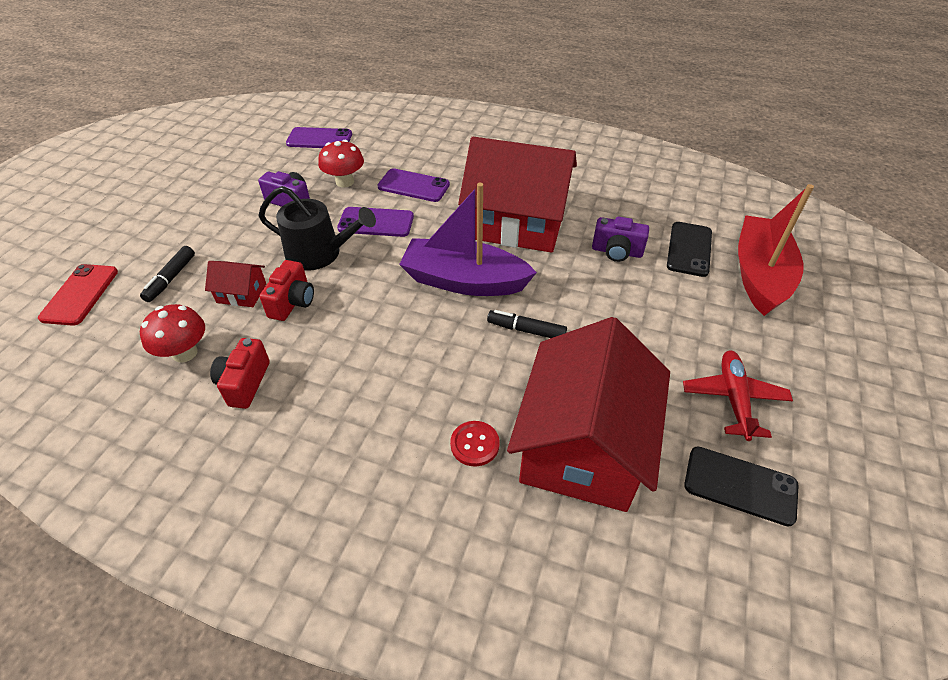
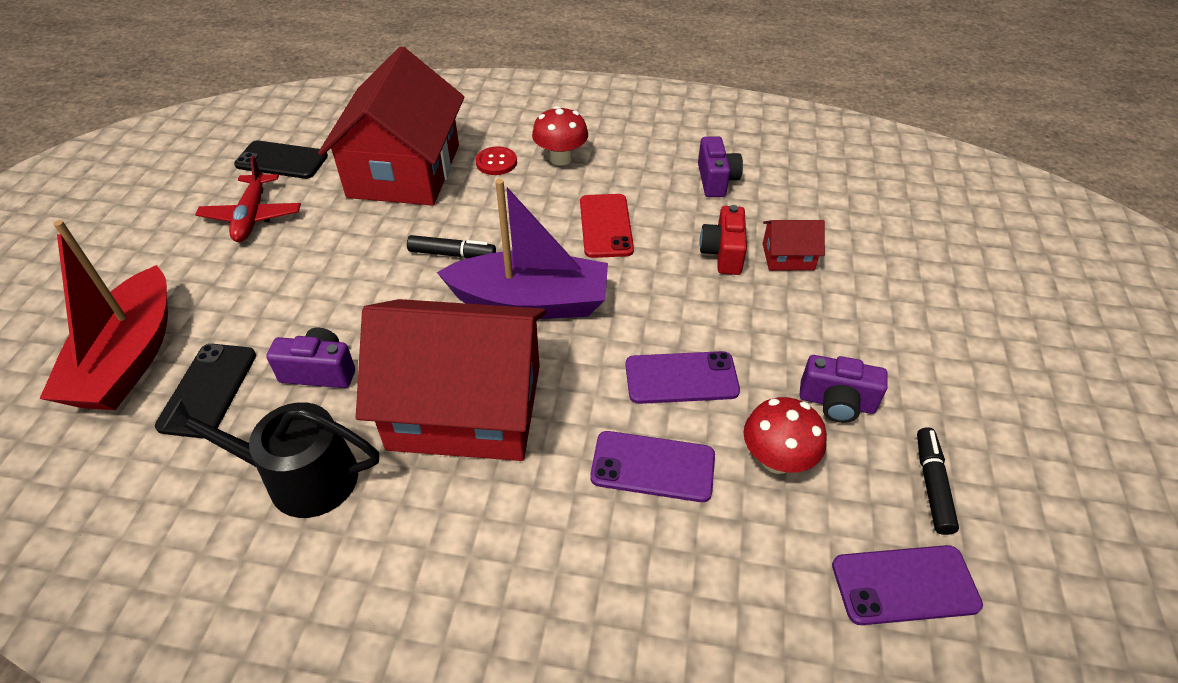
camera: 170 degrees right, 0 degrees up
(80, 294) = (962, 235): red phone -> red phone (606, 226)
(171, 279) = (884, 263): black marker -> black marker (932, 485)
(185, 353) = (793, 196): red mushroom -> red mushroom (560, 158)
(244, 383) = (716, 180): red camera -> purple camera
(319, 253) = (731, 317): black watering can -> black watering can (301, 477)

